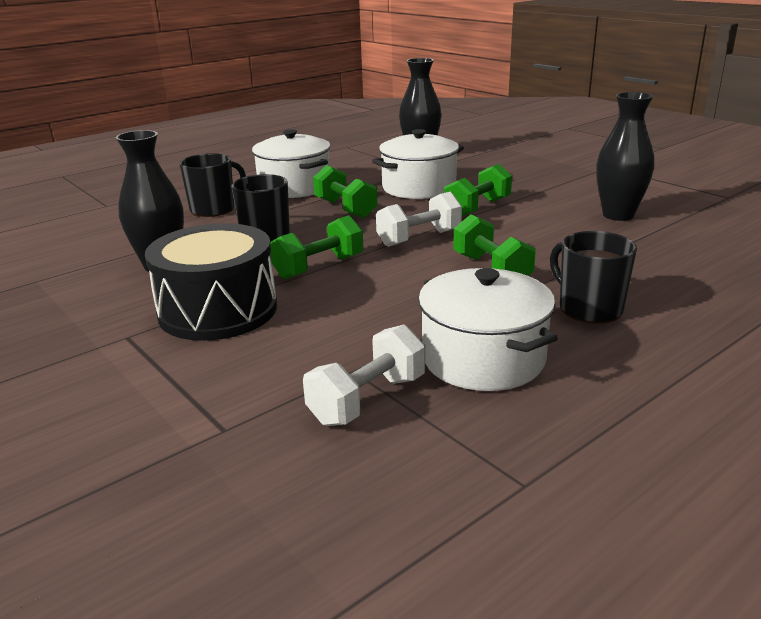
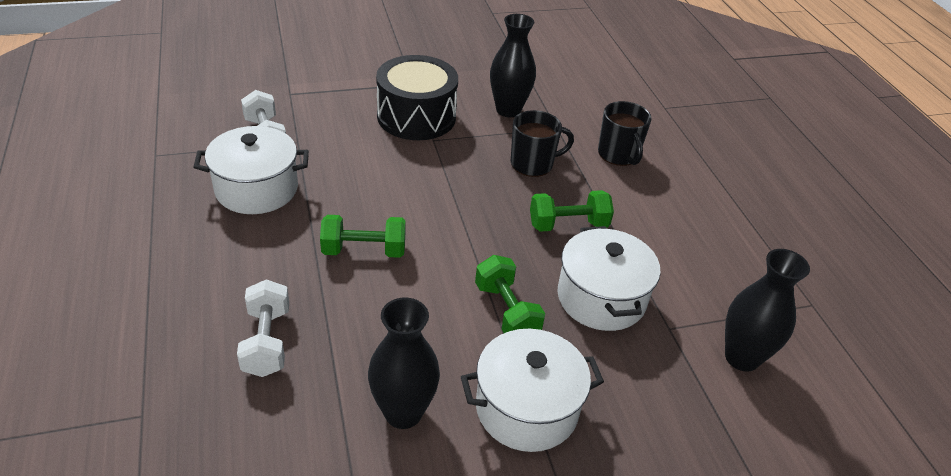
camera: 110 degrees right, 15 degrees up
(294, 187) = (657, 214): white pot -> white pot (526, 408)
(319, 267) = (447, 171): green dumbbell -> none
(419, 238) = (460, 240): white dumbbell -> white dumbbell (266, 342)
(589, 308) = (259, 266): black mug -> none

